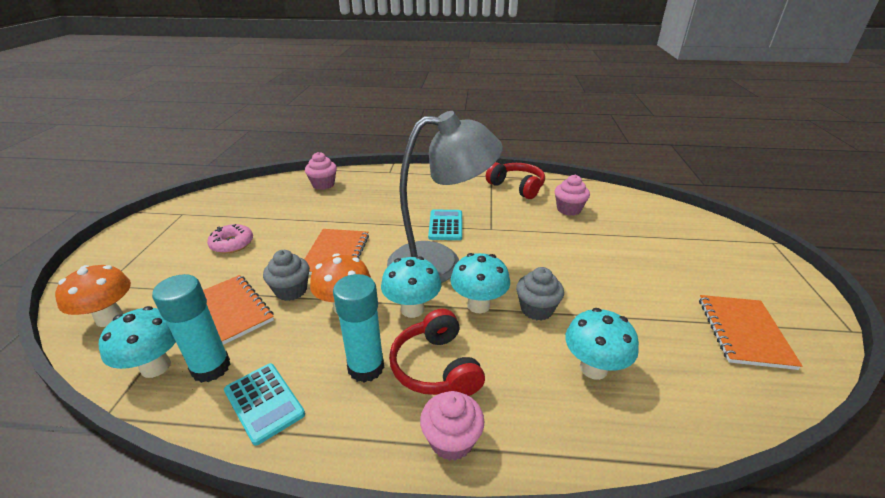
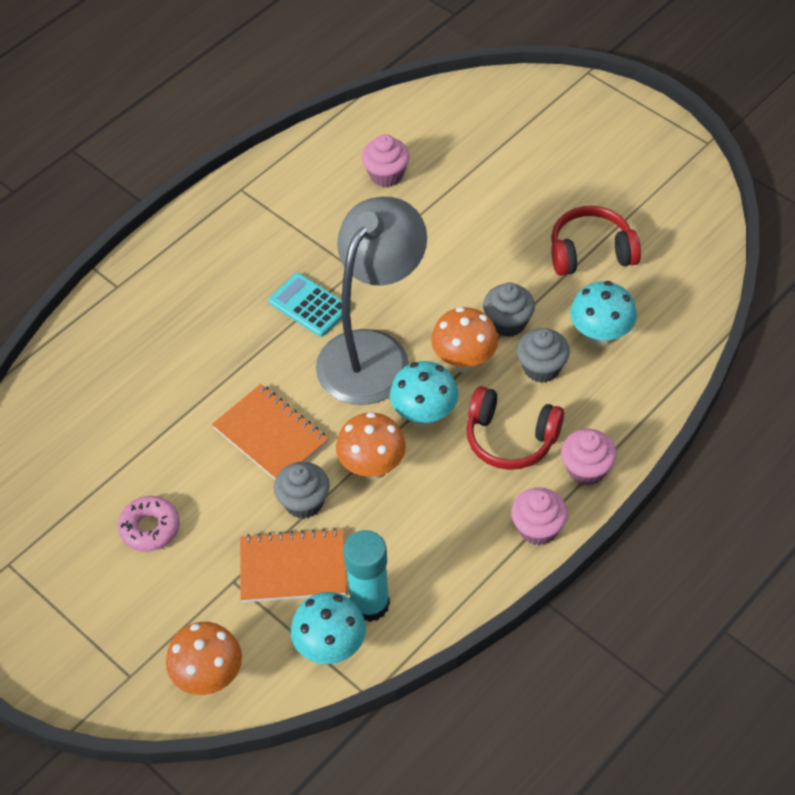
camera: 50 degrees left, 20 degrees up
(264, 402) = (448, 576): turquoise calculator -> none
(323, 184) = (79, 376): pink cupcake -> pink cupcake (538, 528)
(366, 367) = (469, 488): turquoise glue stick -> none
(478, 305) = (464, 361): turquoise mushroom -> orange mushroom
(517, 187) = (293, 184): red headphones -> red headphones (591, 252)
(521, 349) = (541, 368): none -> grey cupcake
(744, 332) = (652, 209): orange notebook -> none

